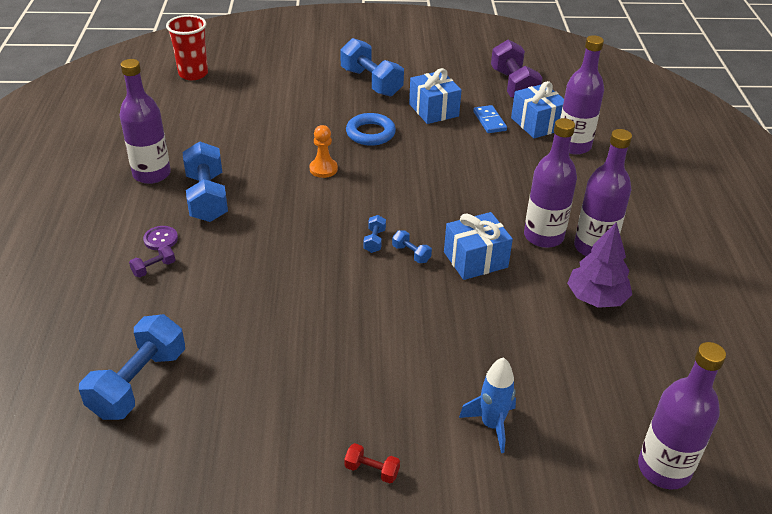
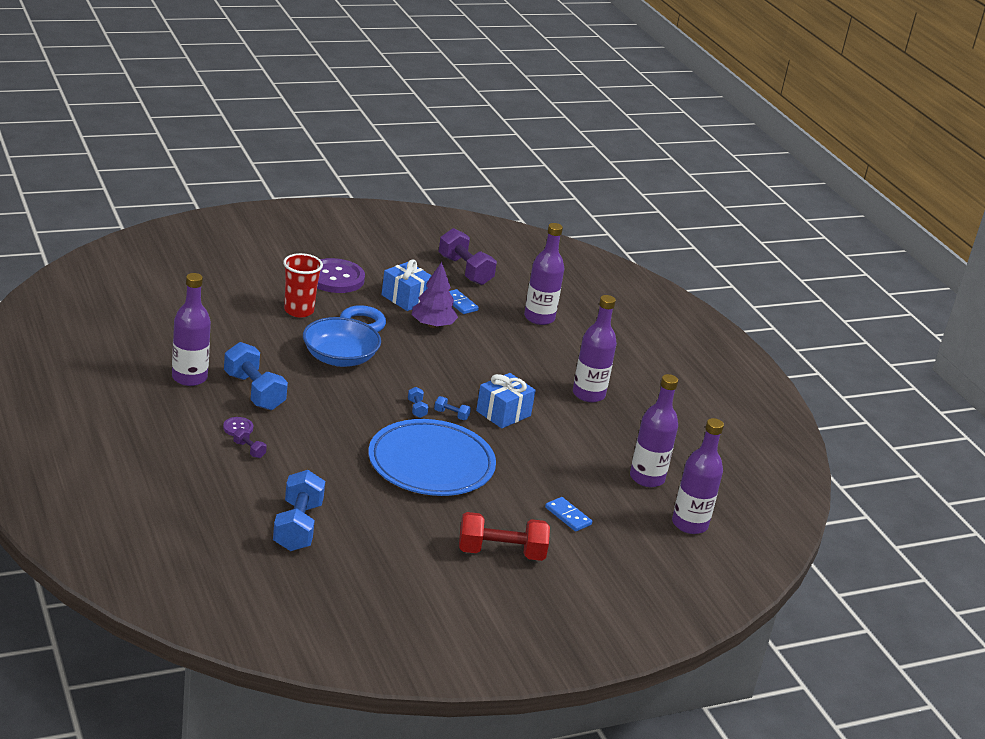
camera: 25 degrees left, 10 degrees down
(154, 268) = (249, 450): purple dumbbell -> purple dumbbell turned 75 degrees counterclockwise
(193, 74) = (159, 284): red cup -> red cup (299, 311)
(323, 169) = (339, 358): orange pawn -> blue bowl
(351, 317) = (431, 464): none -> blue plate
(371, 82) = (335, 278): blue dumbbell -> purple button
(372, 470) = (501, 553): red dumbbell -> red dumbbell, size x2.27
(491, 425) = (568, 516): blue rocket -> blue domino
(537, 124) = (501, 302): blue gift -> none
(543, 236) = (547, 391): purple bottle -> purple bottle (647, 478)
(596, 298) = (604, 429): purple tree -> purple tree (432, 325)

